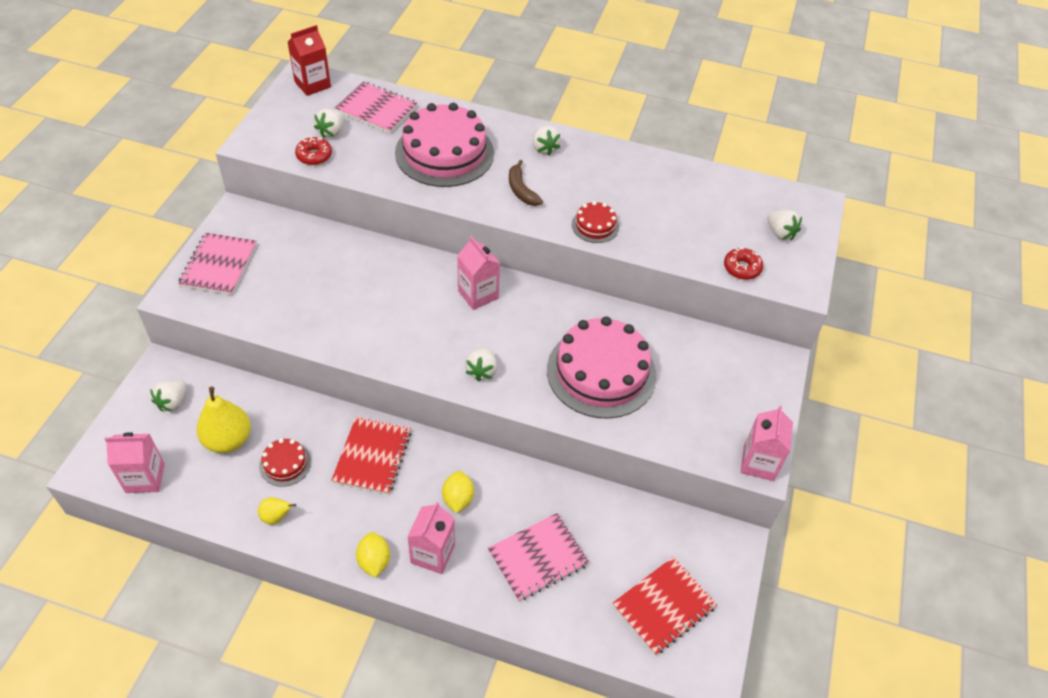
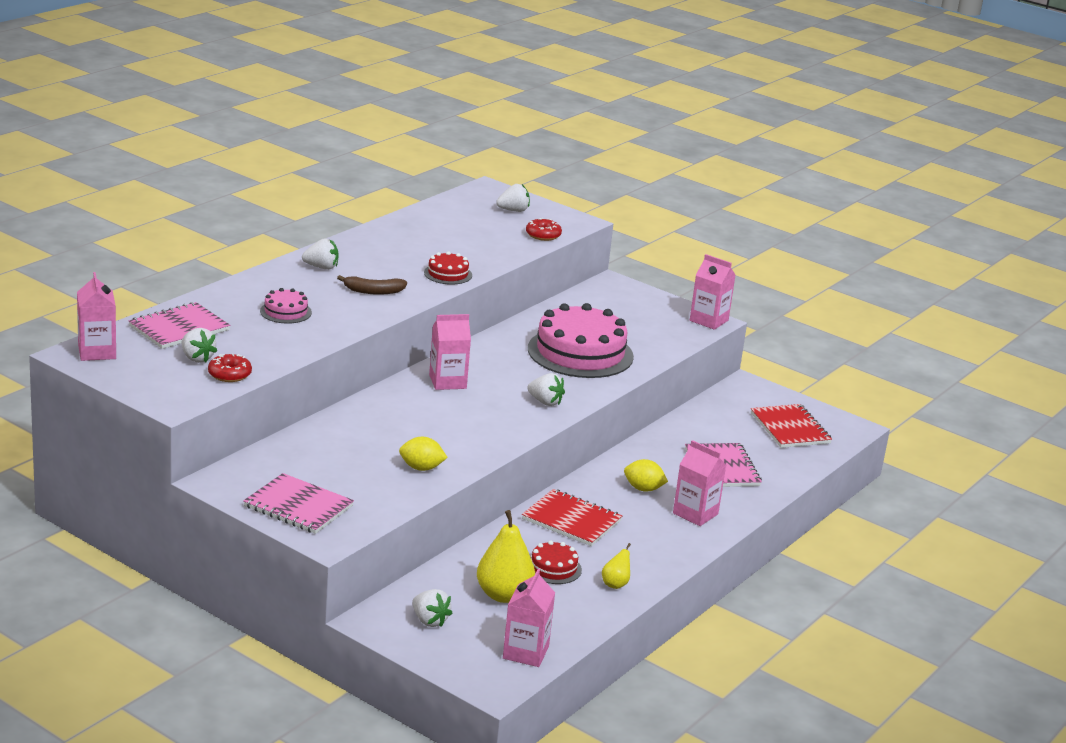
camera: 70 degrees left, 25 degrees down
(312, 84) = (97, 352): red carton -> pink carton
(374, 561) = (689, 543): yellow lemon -> yellow lemon (421, 468)
(444, 153) = (285, 312): pink cake -> pink cake, size x0.46

